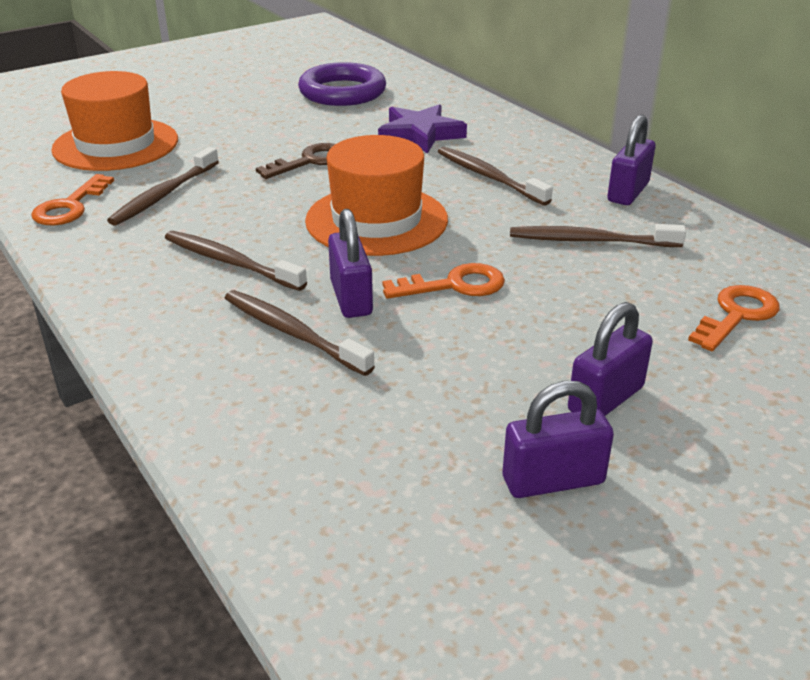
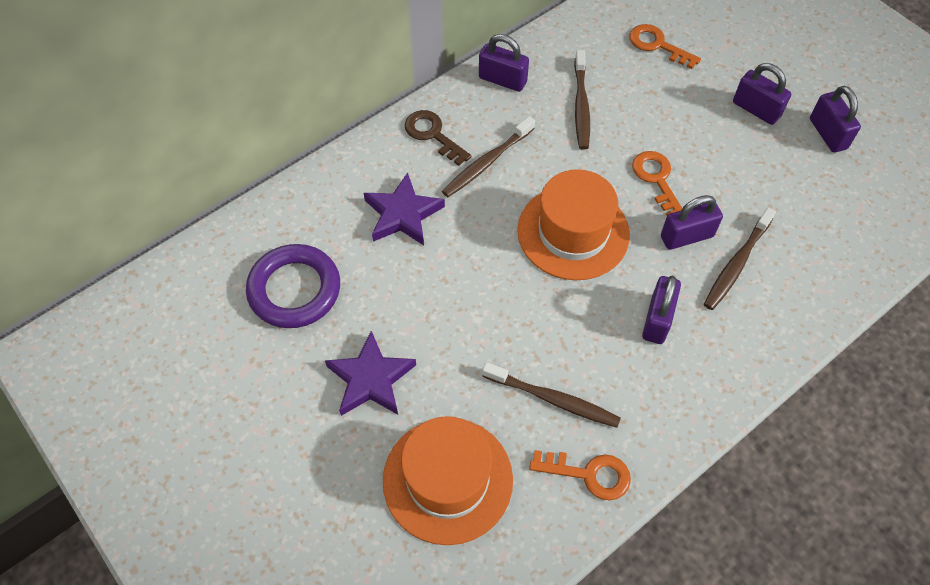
camera: 95 degrees left, 25 degrees up
(231, 262) = (657, 319): brown toothbrush -> purple padlock
(235, 118) = (371, 379): none -> purple star
(310, 161) = (470, 294): brown key -> brown key (432, 134)

